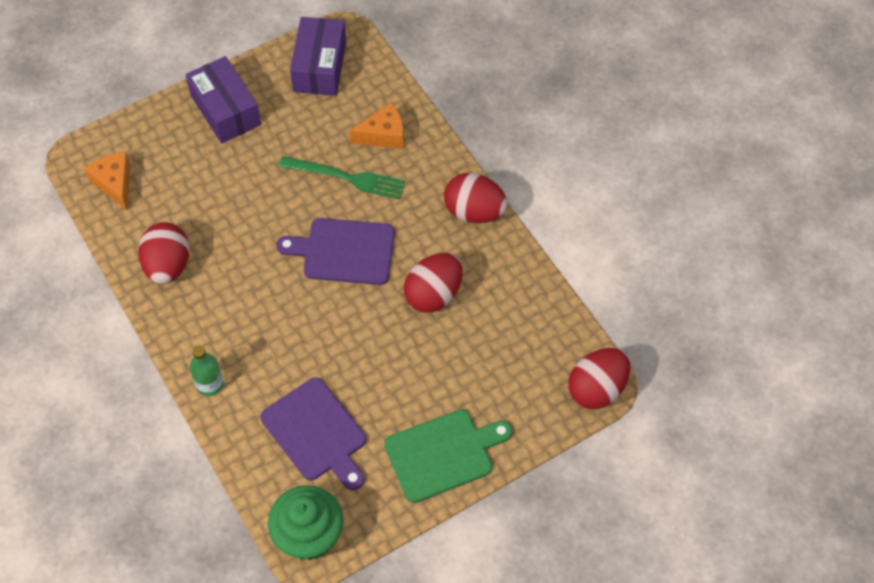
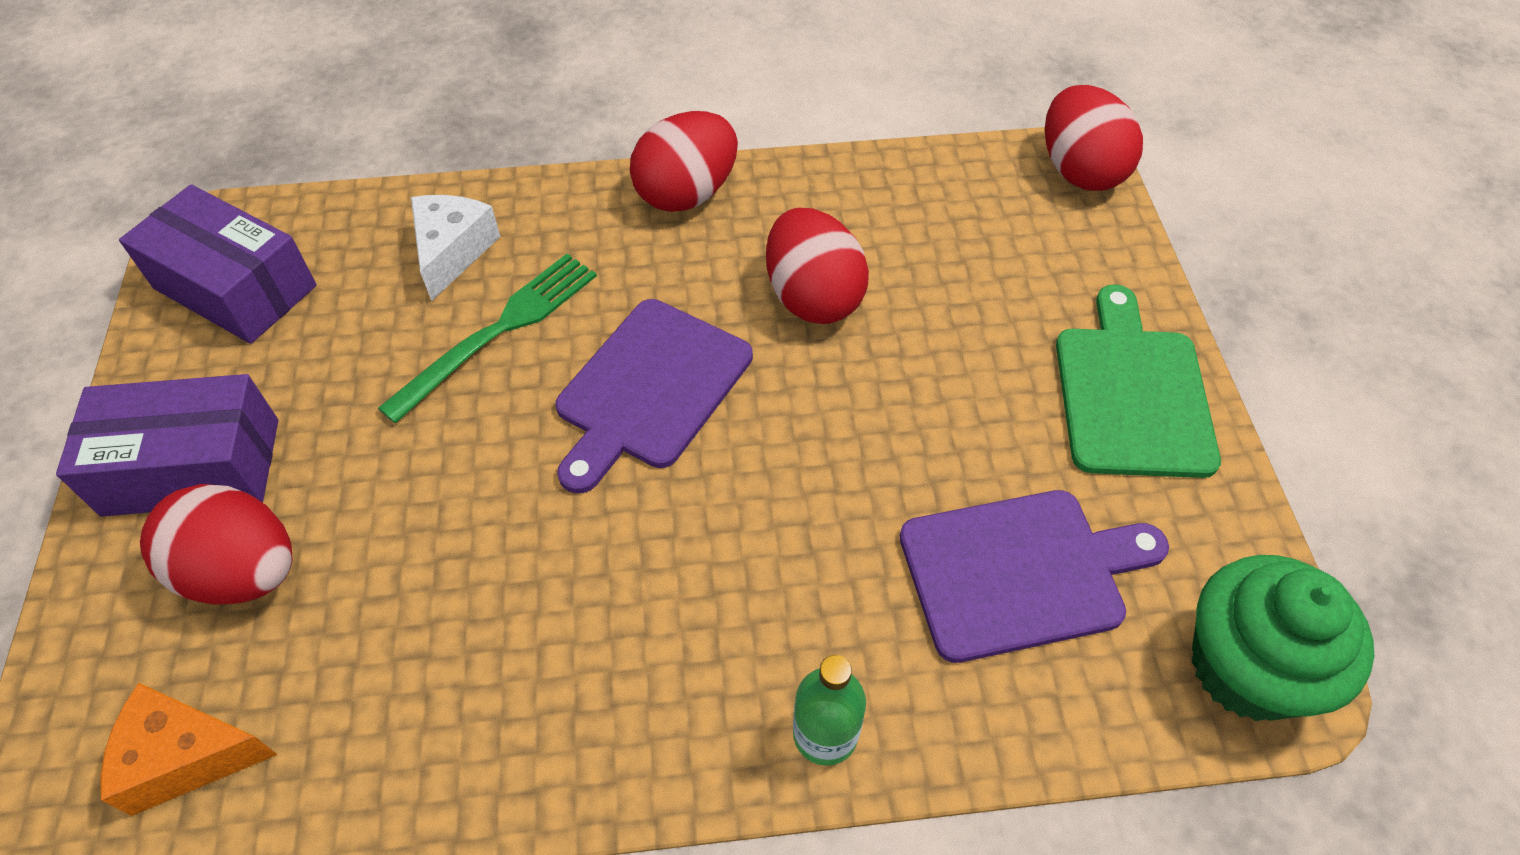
camera: 65 degrees left, 5 degrees down
(168, 266) = (482, 715): red egg -> red egg (242, 572)
(383, 135) = (452, 251): orange cheese -> white cheese

